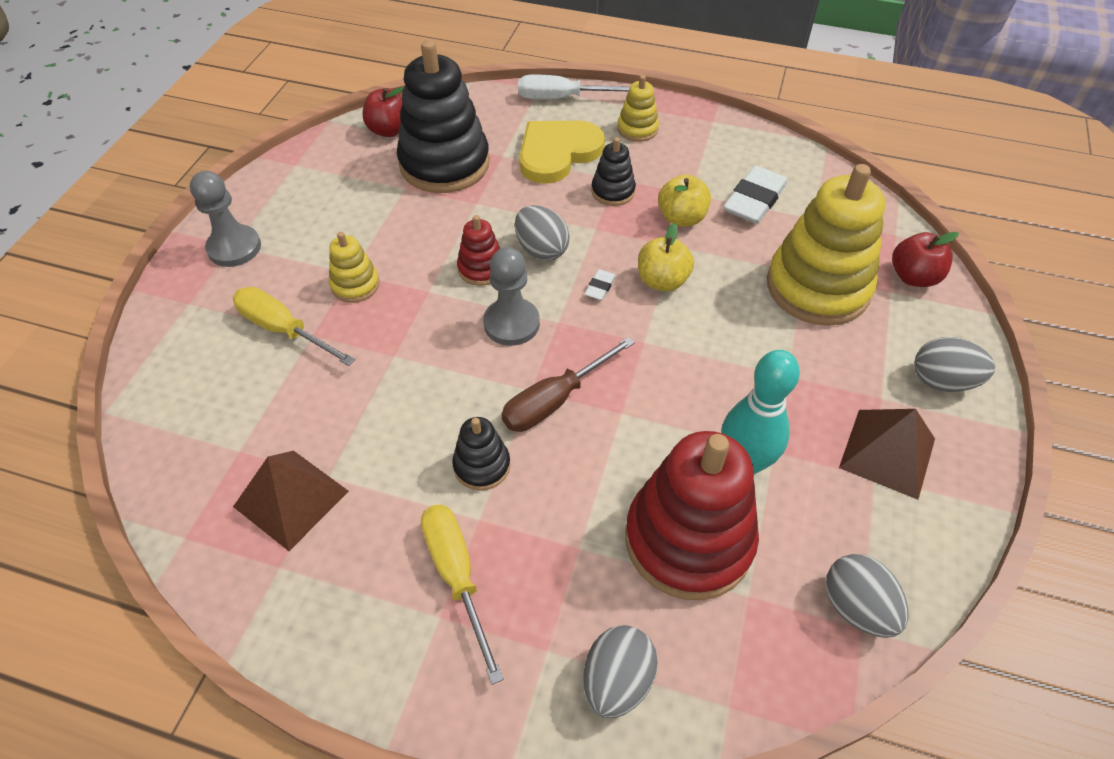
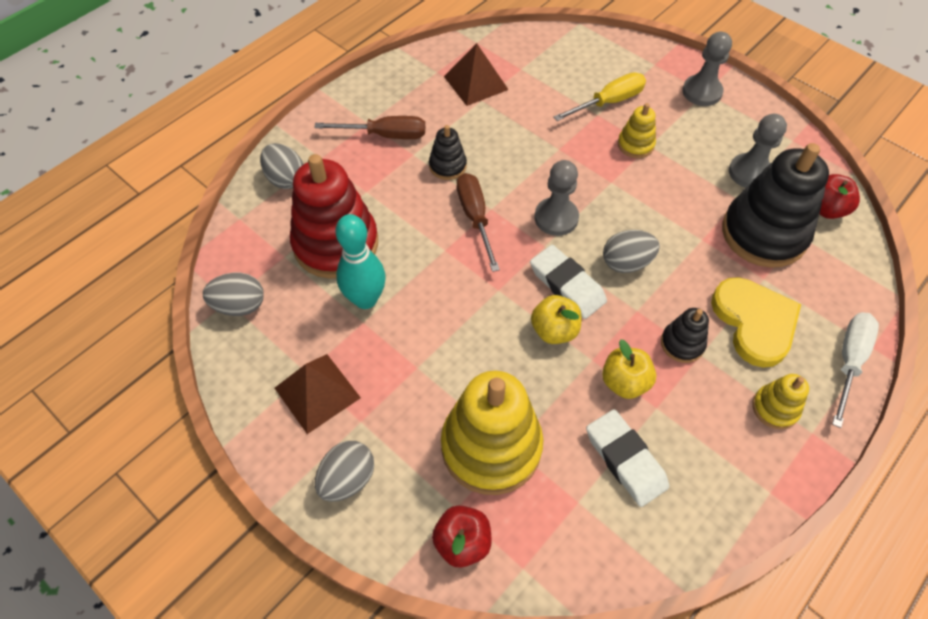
camera: 115 degrees right, 5 degrees up
(361, 186) = (750, 173): none -> grey pawn
(457, 576) = (385, 135): yellow screwdriver -> brown screwdriver
(481, 268) = (621, 218): red stacking toy -> none
(600, 287) = (567, 285): white eraser -> white eraser, size x2.16

